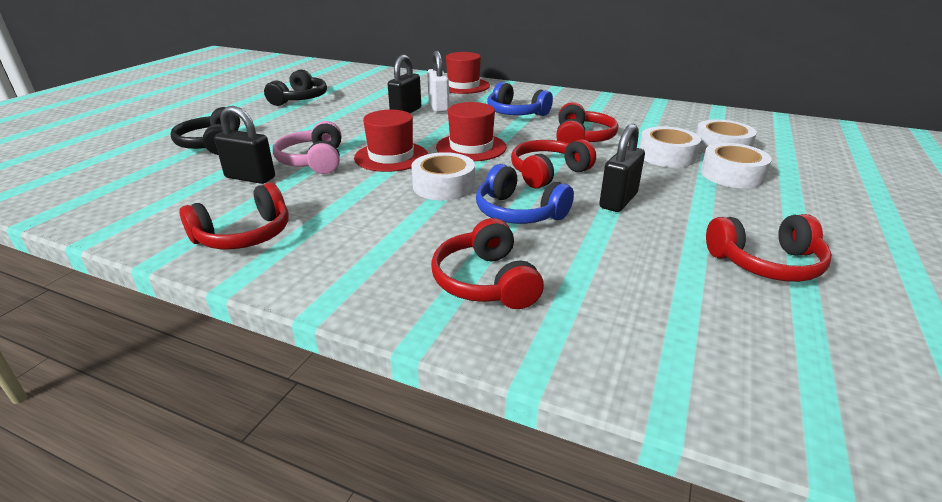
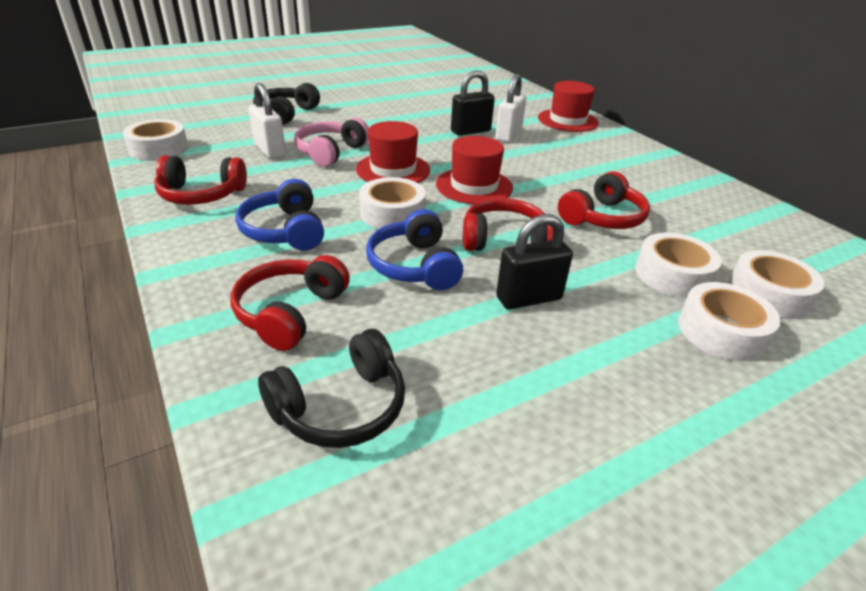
camera: 35 degrees right, 5 degrees up
(117, 216) = (159, 149): none -> white tape
(250, 178) = (270, 150): black padlock -> white padlock
(300, 99) = (403, 92): black headphones -> black headphones (341, 407)
(516, 113) = (575, 166): blue headphones -> blue headphones (285, 231)
(766, 263) = (578, 445): red headphones -> none

